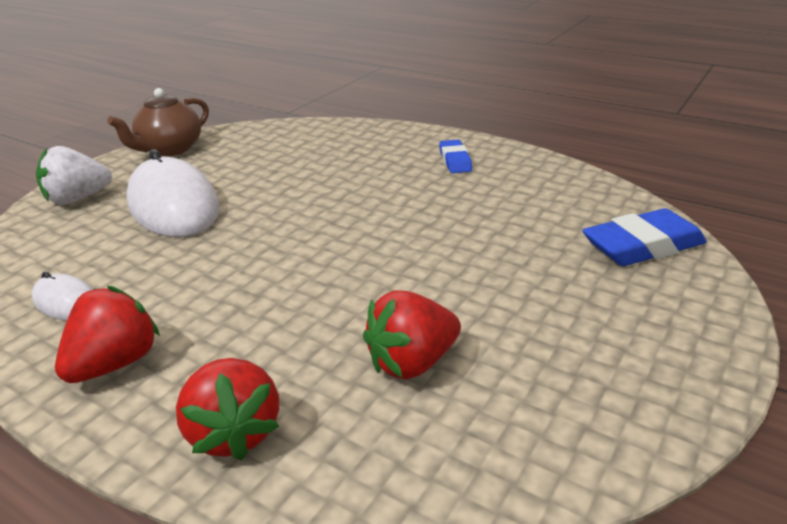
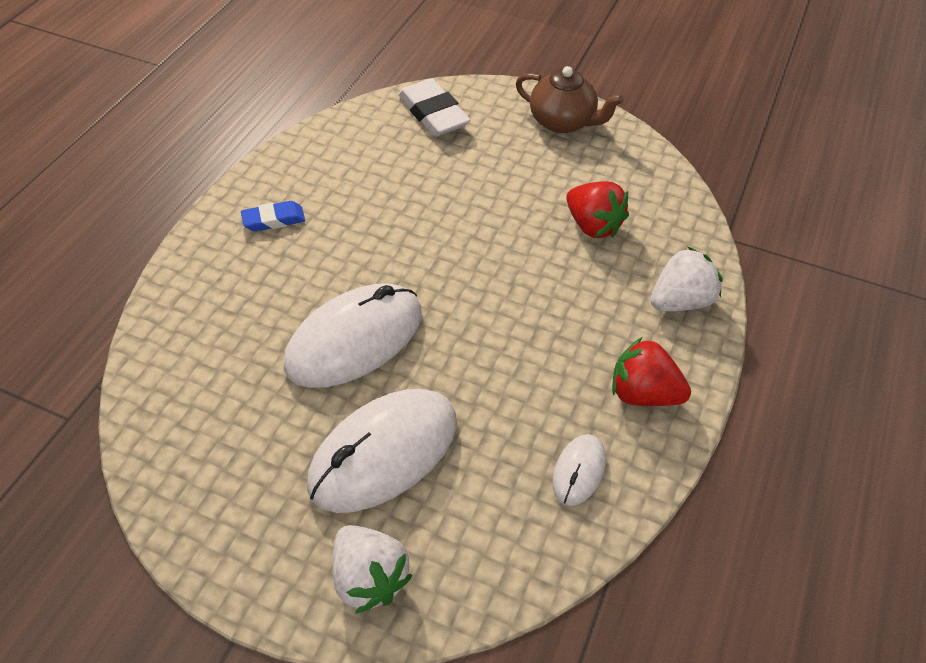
camera: 100 degrees left, 20 degrees up
(170, 149) = (210, 526): brown teapot -> brown teapot (563, 122)
(234, 432) = (680, 301): red strawberry -> white strawberry
(297, 195) = (354, 339): none -> white mouse
(642, 246) = (433, 114): blue eraser -> white eraser

